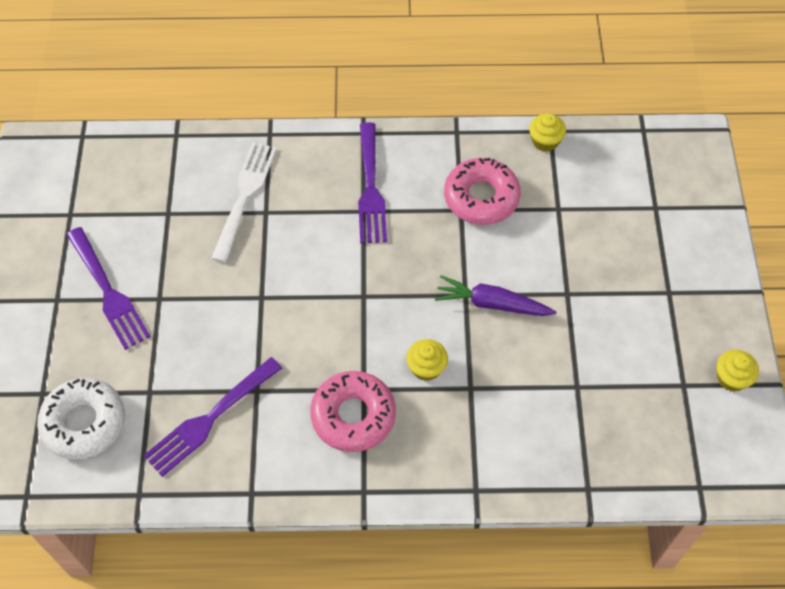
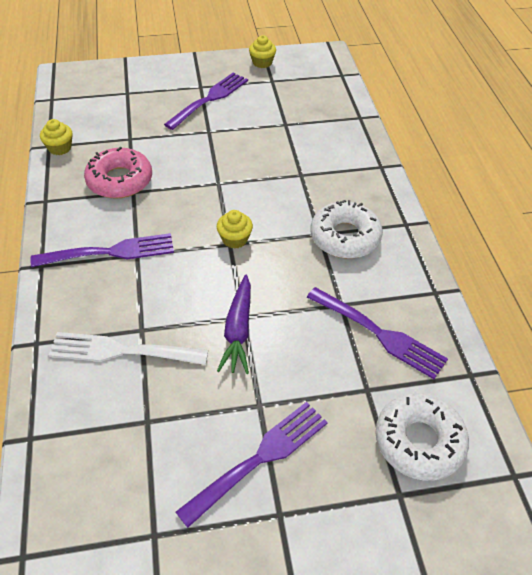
camera: 100 degrees left, 10 degrees down
(353, 415) = (345, 237): pink donut -> white donut
(426, 367) = (290, 199): yellow cupcake -> yellow cupcake (235, 239)
(492, 304) = (224, 168): purple carrot -> purple carrot (238, 330)
(638, 301) = (210, 99): none -> purple fork

